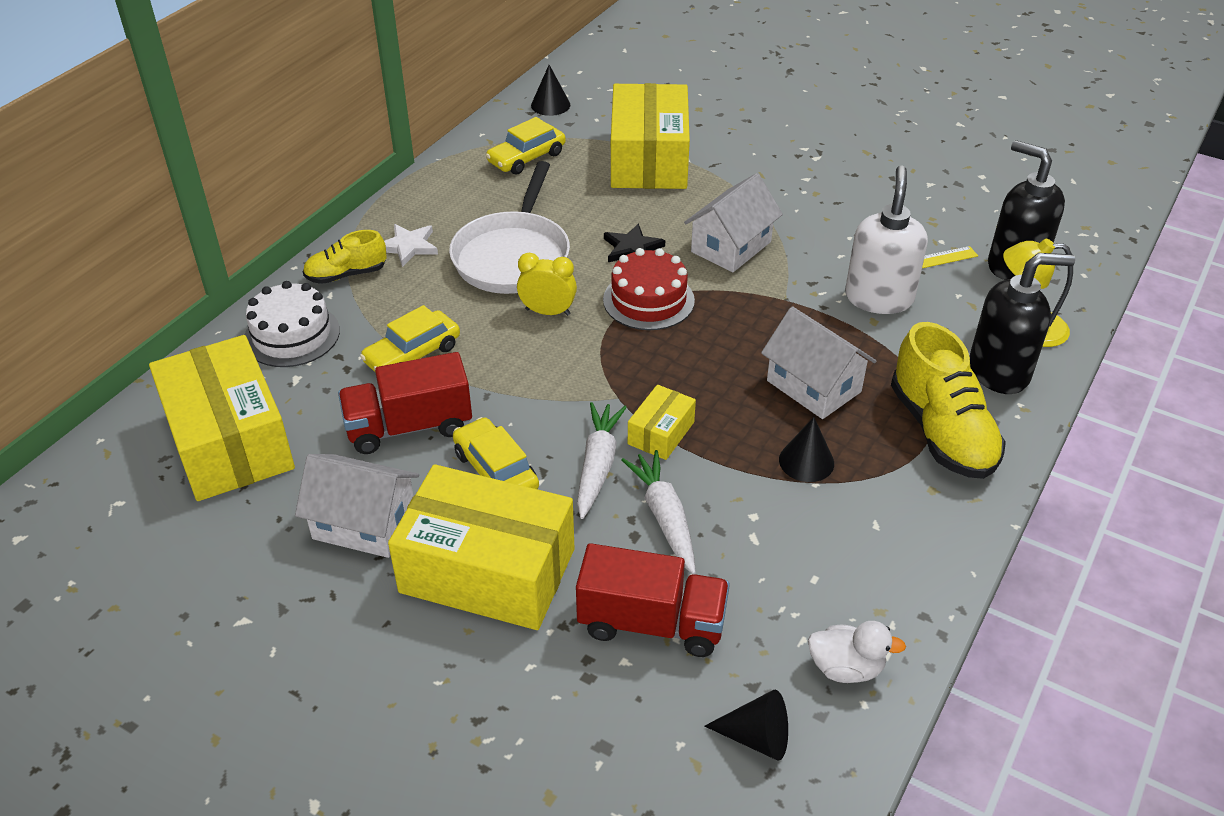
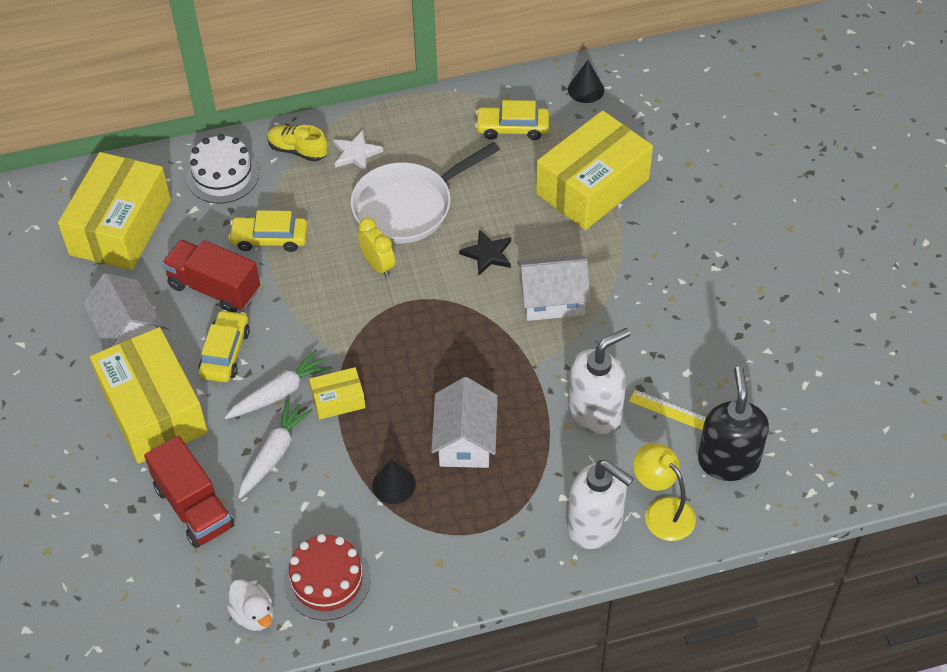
camera: 45 degrees right, 10 degrees up
(648, 300) = (447, 302): red cake -> red cake (327, 581)
(756, 737) = (167, 608): black cone -> none
(941, 432) = (498, 533): yellow shoe -> none
(999, 371) = (595, 525): black soap dispenser -> white soap dispenser

